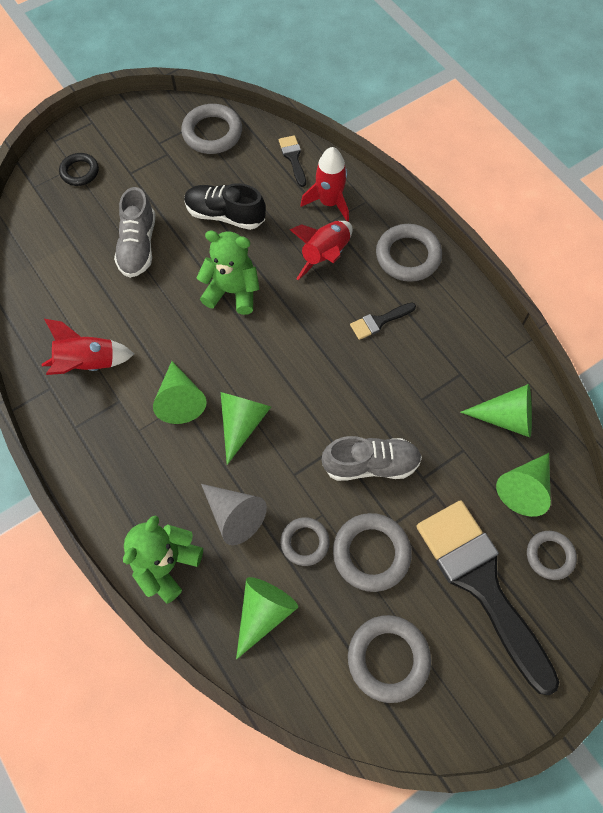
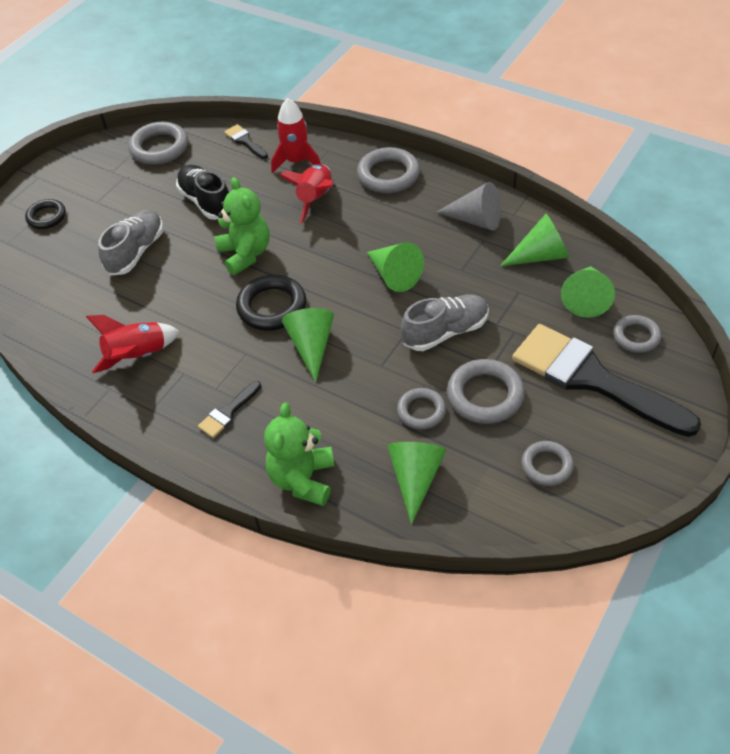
camera: 20 degrees left, 15 degrees down
(138, 246) = (136, 252): grey shoe -> grey shoe turned 135 degrees counterclockwise
(180, 400) = (243, 350): green cone -> green cone (394, 275)
(225, 215) = (206, 202): black shoe -> black shoe turned 60 degrees clockwise
(228, 362) = (272, 307): none -> black ring
(232, 291) = (245, 254): green teddy bear -> green teddy bear turned 75 degrees clockwise
(234, 515) = (345, 417): grey cone -> grey cone (475, 220)
(379, 321) = (391, 228): black brush -> black brush (228, 412)
(388, 658) = (547, 466): grey ring -> grey ring, size x0.63

